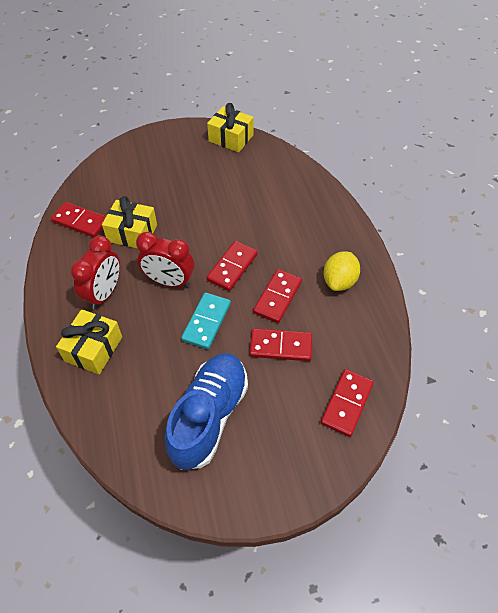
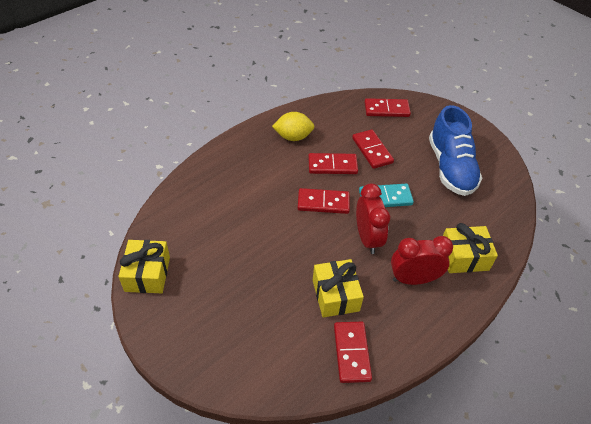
camera: 120 degrees left, 5 degrees down
(209, 416) = (450, 167): blue shoe -> blue shoe turned 90 degrees counterclockwise

